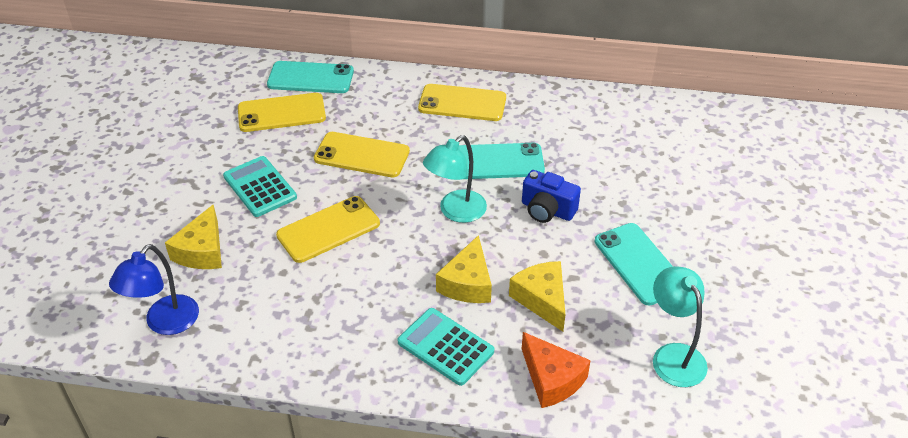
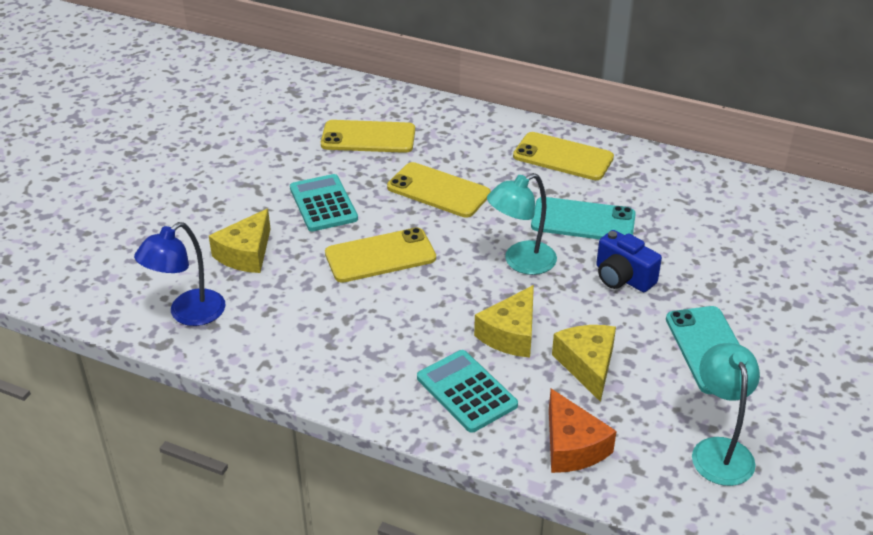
camera: 15 degrees right, 5 degrees down
(310, 78) = (409, 108): turquoise phone -> none

